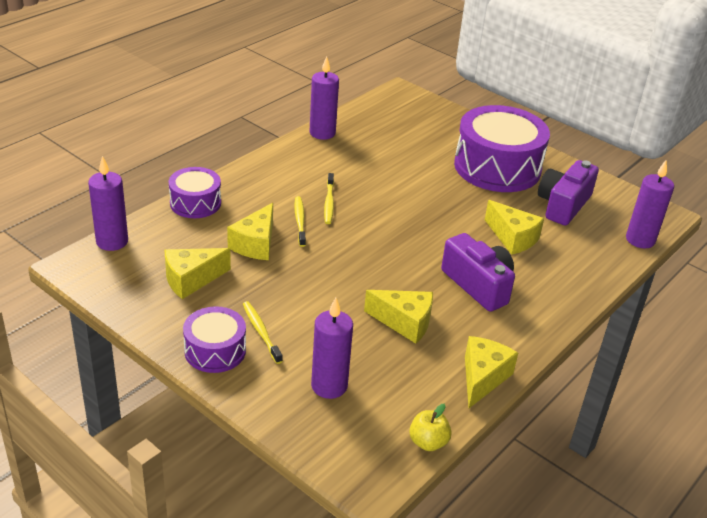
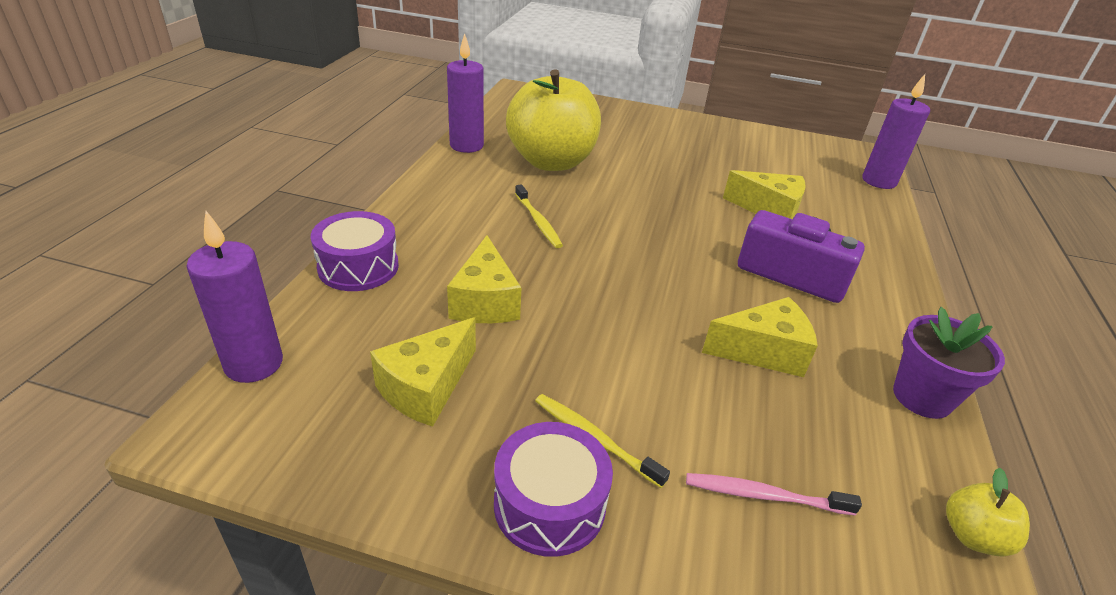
camera: 25 degrees left, 0 degrees up
(300, 221) = (520, 253): yellow toothbrush -> none
(329, 386) = (764, 495): purple candle -> pink toothbrush
(376, 160) = (551, 162): none -> yellow apple
(482, 378) = (922, 397): yellow cheese -> purple flower pot
(497, 167) = (681, 142): purple drum -> none
(563, 205) = (778, 165): purple camera -> none

